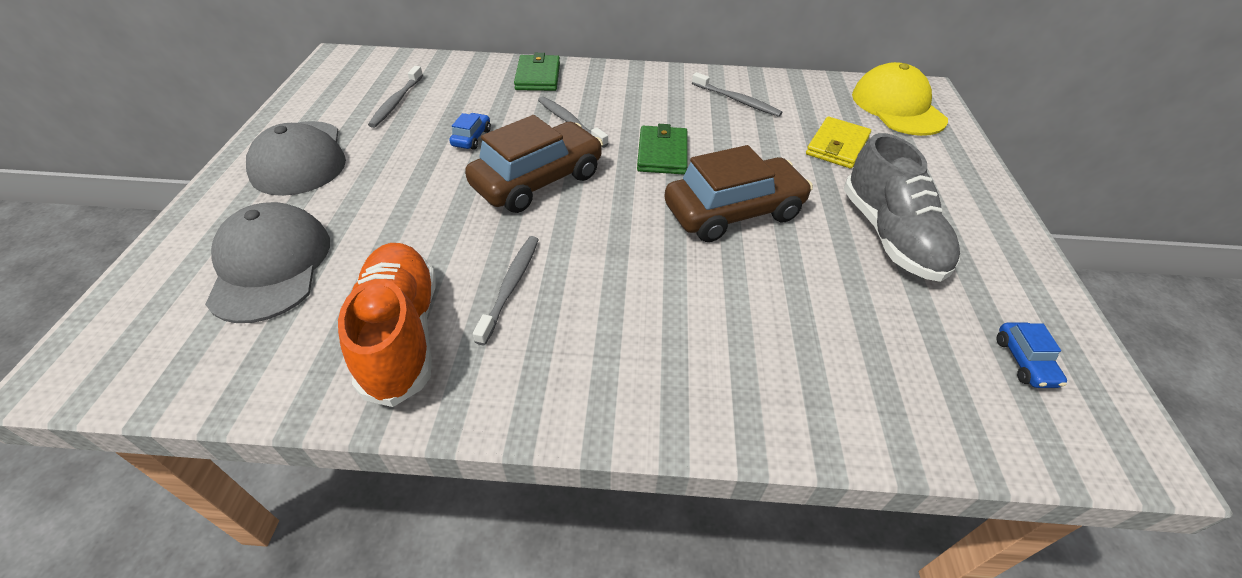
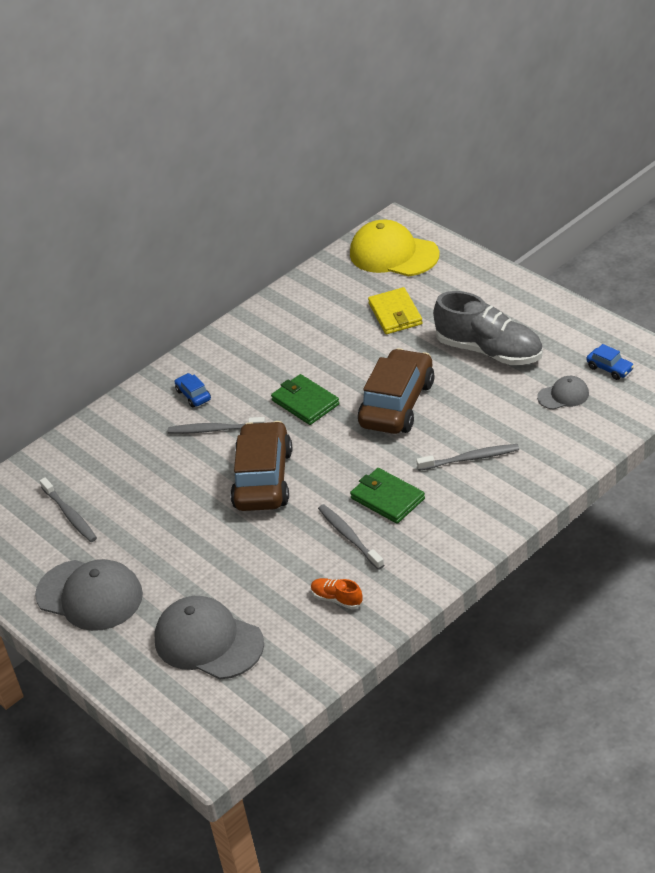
camera: 40 degrees left, 5 degrees down
(401, 334) = (337, 599): orange shoe -> orange shoe, size x0.43
(472, 138) = (172, 491): blue car -> blue car (193, 395)
(538, 76) = (129, 417): green wallet -> green wallet (387, 498)
(737, 100) = (292, 327): grey toothbrush -> grey toothbrush (471, 458)
(924, 343) = (563, 395): none -> grey cap

